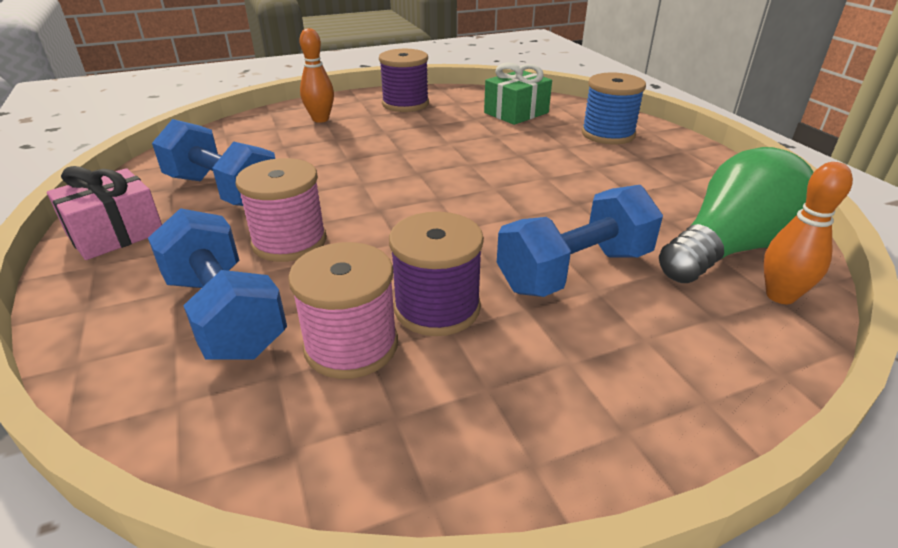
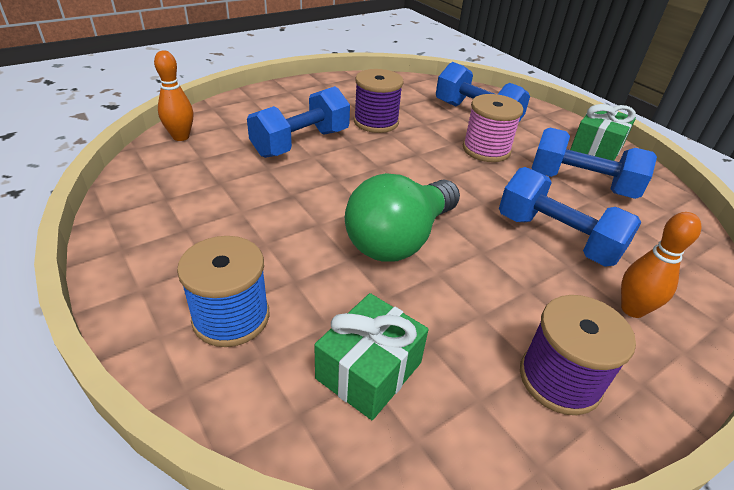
camera: 165 degrees right, 5 degrees up
(115, 233) = (596, 148): pink gift -> green gift
(321, 153) = (557, 238): none -> blue dumbbell
(351, 345) = (408, 107): pink spool -> none
(729, 249) = (189, 163): green light bulb -> green light bulb (400, 239)

